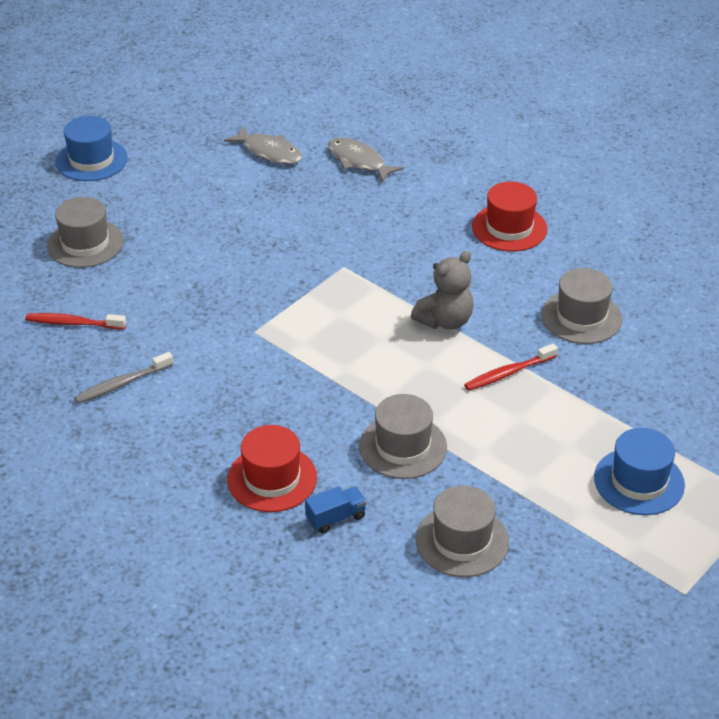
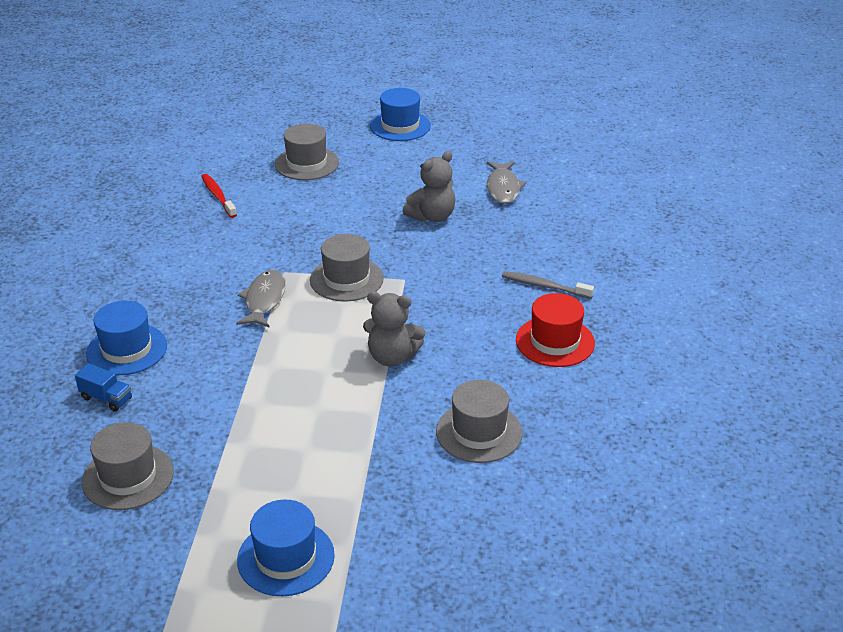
camera: 55 degrees right, 5 degrees down
(122, 384) = (173, 242): grey toothbrush -> grey toothbrush (544, 286)
(266, 209) = (432, 216): none -> grey teddy bear
(272, 478) = (127, 349): red hat -> blue hat
(359, 161) = (545, 231): grey fish -> grey fish (264, 300)
(403, 447) = (215, 398): grey hat -> grey hat (346, 279)
(508, 373) = (359, 419): red toothbrush -> none

